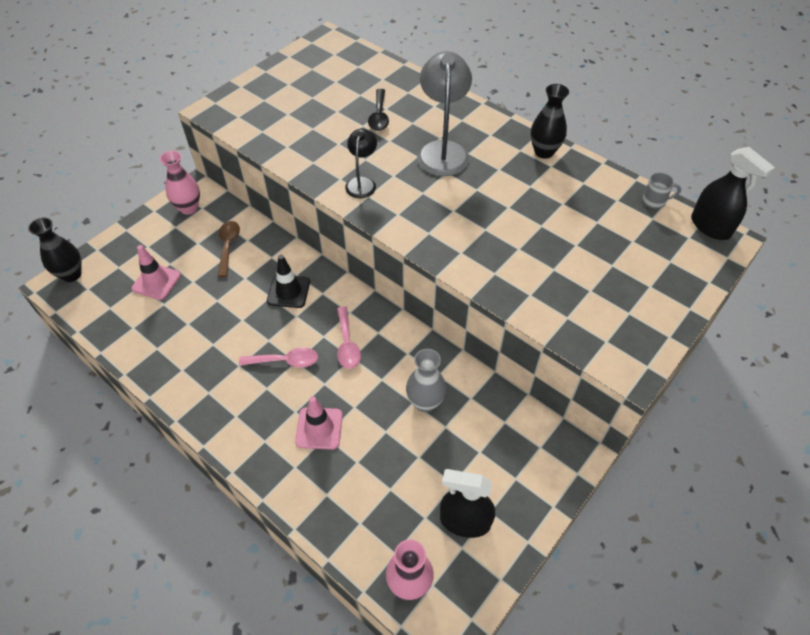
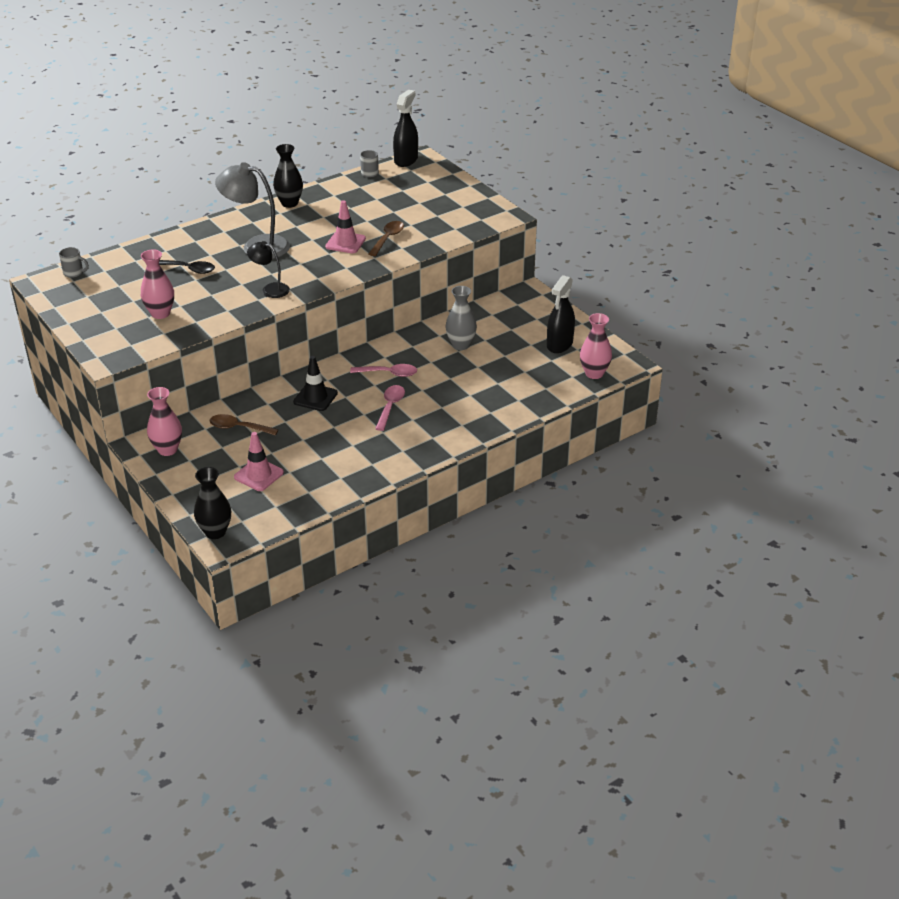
camera: 75 degrees left, 15 degrees down
(294, 120) = (160, 313): none -> pink vase
(319, 428) = (462, 397): pink traffic cone -> pink traffic cone (345, 243)
(347, 51) = (74, 273): none -> grey mug
(509, 254) = (388, 238): none -> brown spoon
(710, 227) = (406, 160): black spray bottle -> black spray bottle turned 45 degrees counterclockwise

